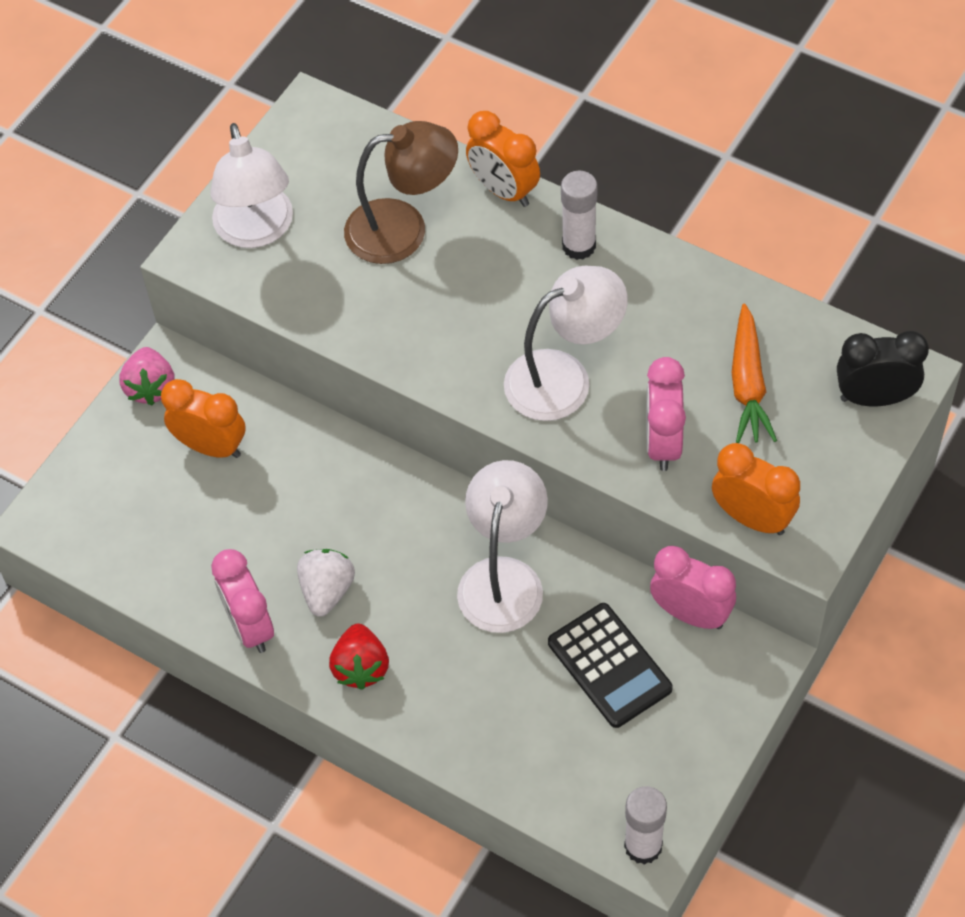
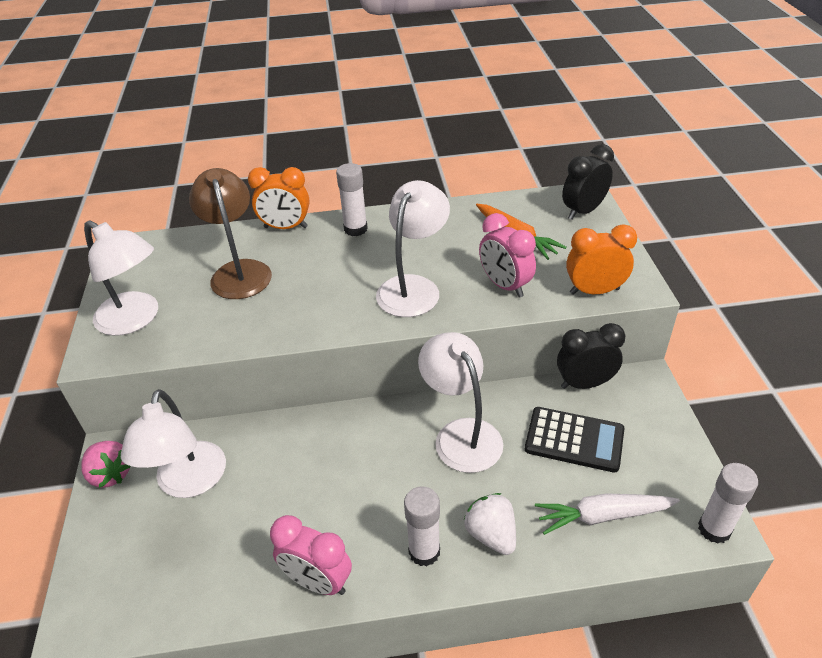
camera: 40 degrees left, 15 degrees down
(211, 447) = (188, 483): orange clock -> white lamp
(327, 591) = (354, 518): white strawberry -> white strawberry (491, 534)
(361, 667) = (424, 551): red strawberry -> white glue stick
(403, 229) = (239, 271): brown lamp -> brown lamp turned 60 degrees counterclockwise
(552, 756) = (602, 516): none -> white carrot
(690, 614) = (584, 383): pink clock -> black clock

